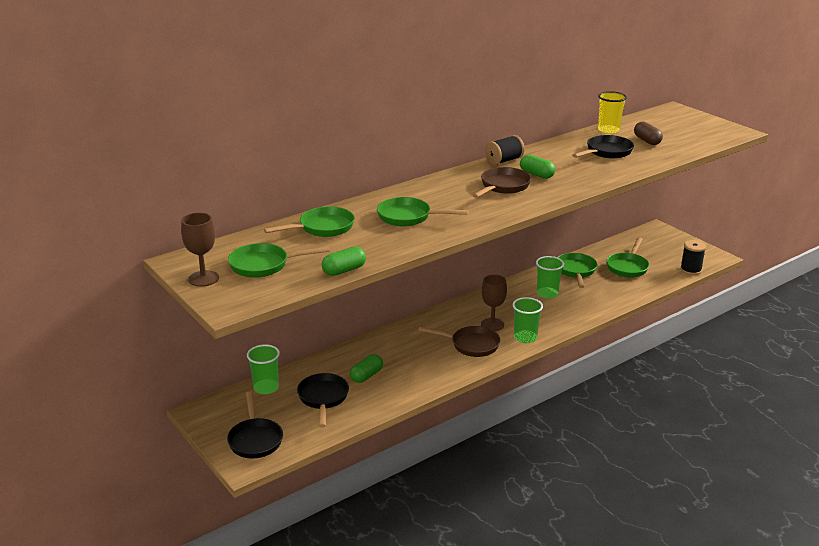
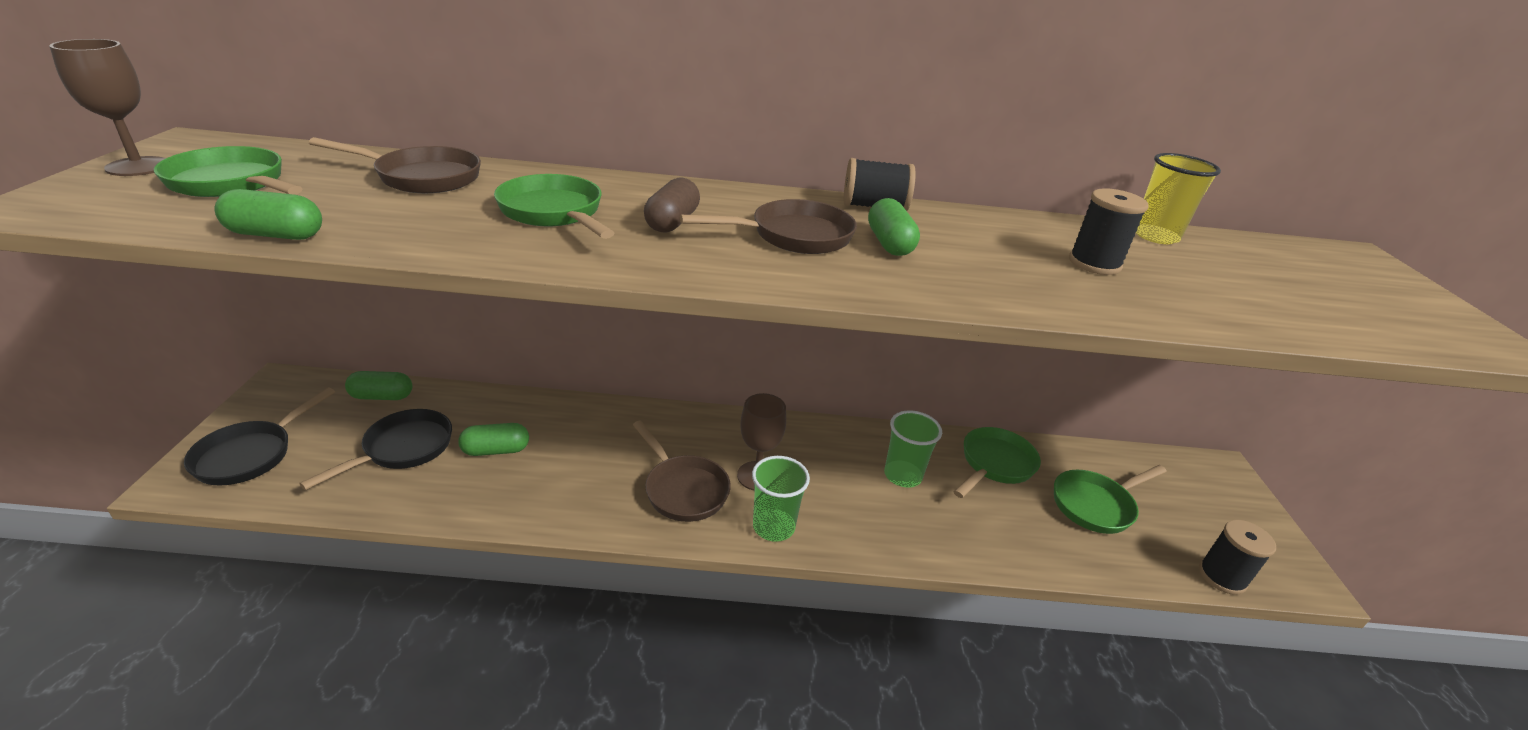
camera: 35 degrees right, 5 degrees up
(266, 388) = (382, 396): green cup -> green capsule
(322, 228) = (422, 177): green pan -> brown pan
(606, 152) = (1094, 263): black pan -> black spool
(647, 141) = (1217, 278): brown capsule -> brown capsule (672, 222)

